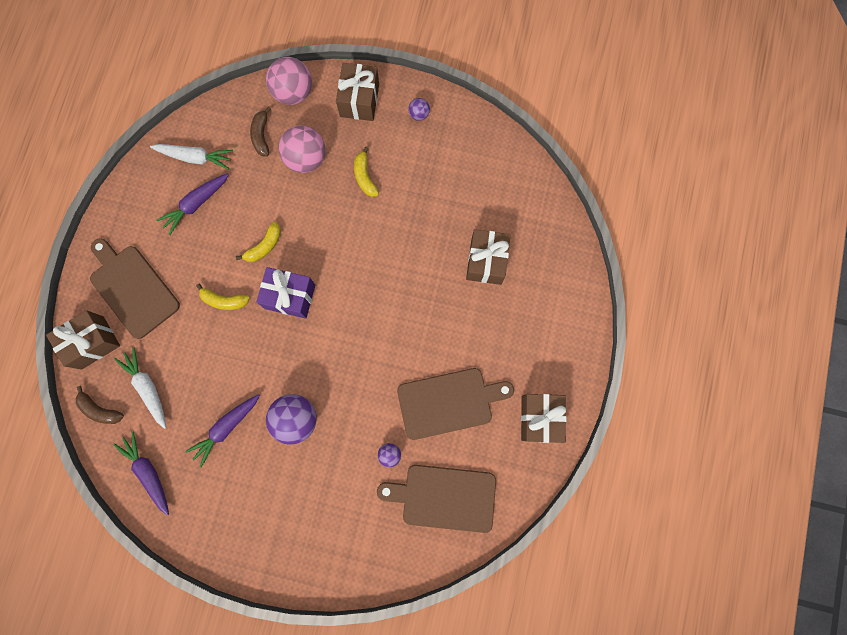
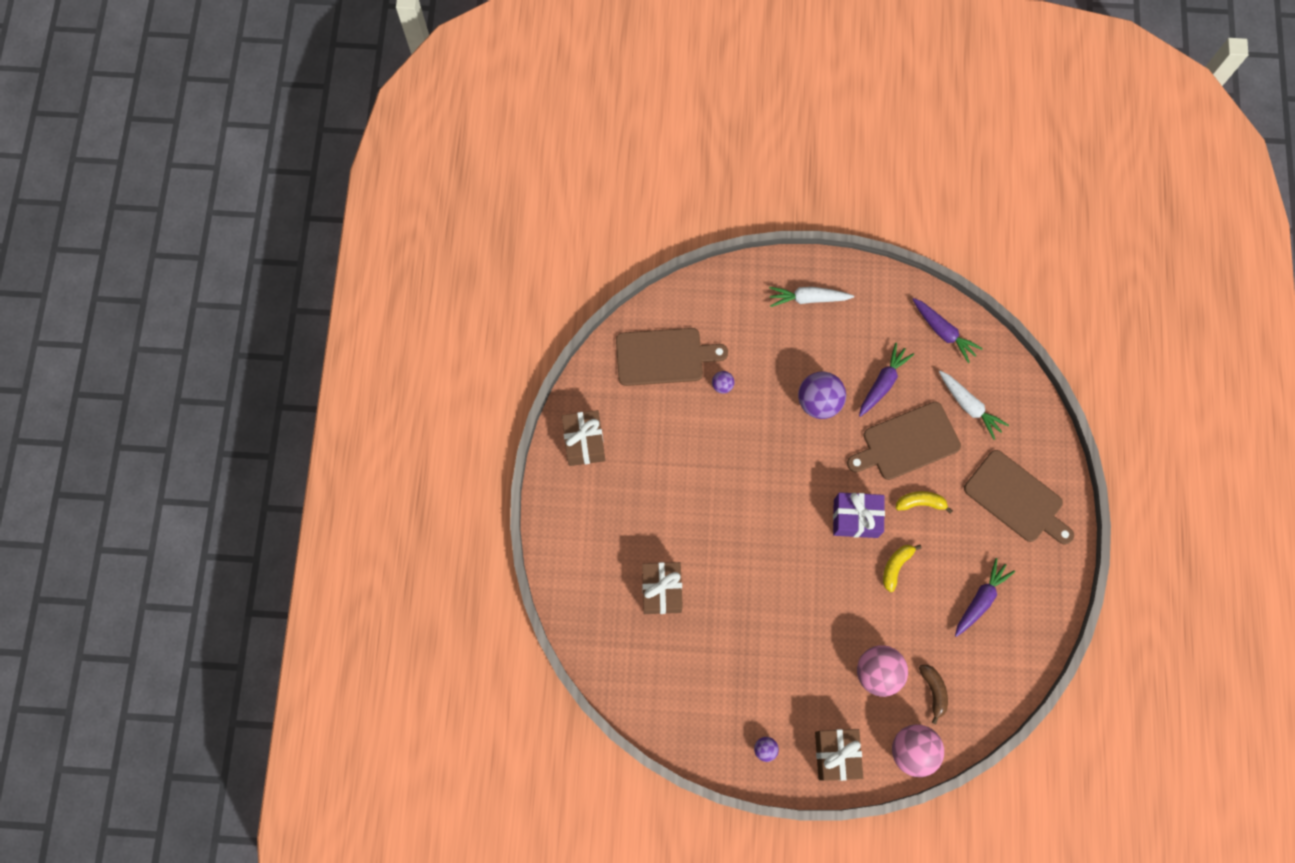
camera: 170 degrees right, 5 degrees down
(92, 342) = (1037, 439): brown gift -> none
(100, 410) = (1007, 378): brown banana -> none
(195, 157) = (998, 652): white carrot -> white carrot (808, 298)
(365, 177) = (809, 663): yellow banana -> none
(449, 402) = (675, 442): brown cutting board -> brown cutting board (907, 442)

